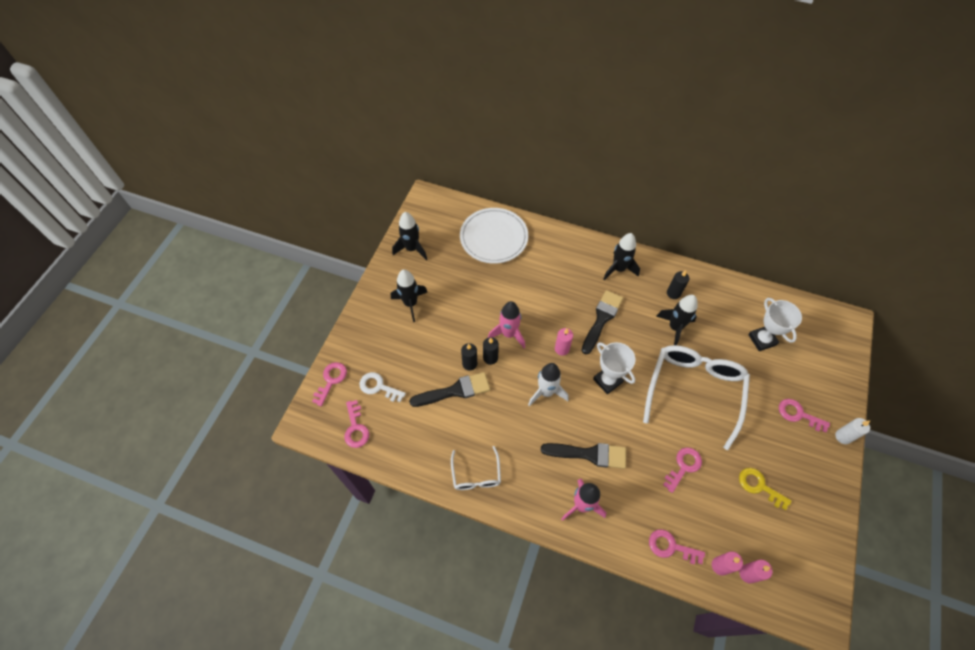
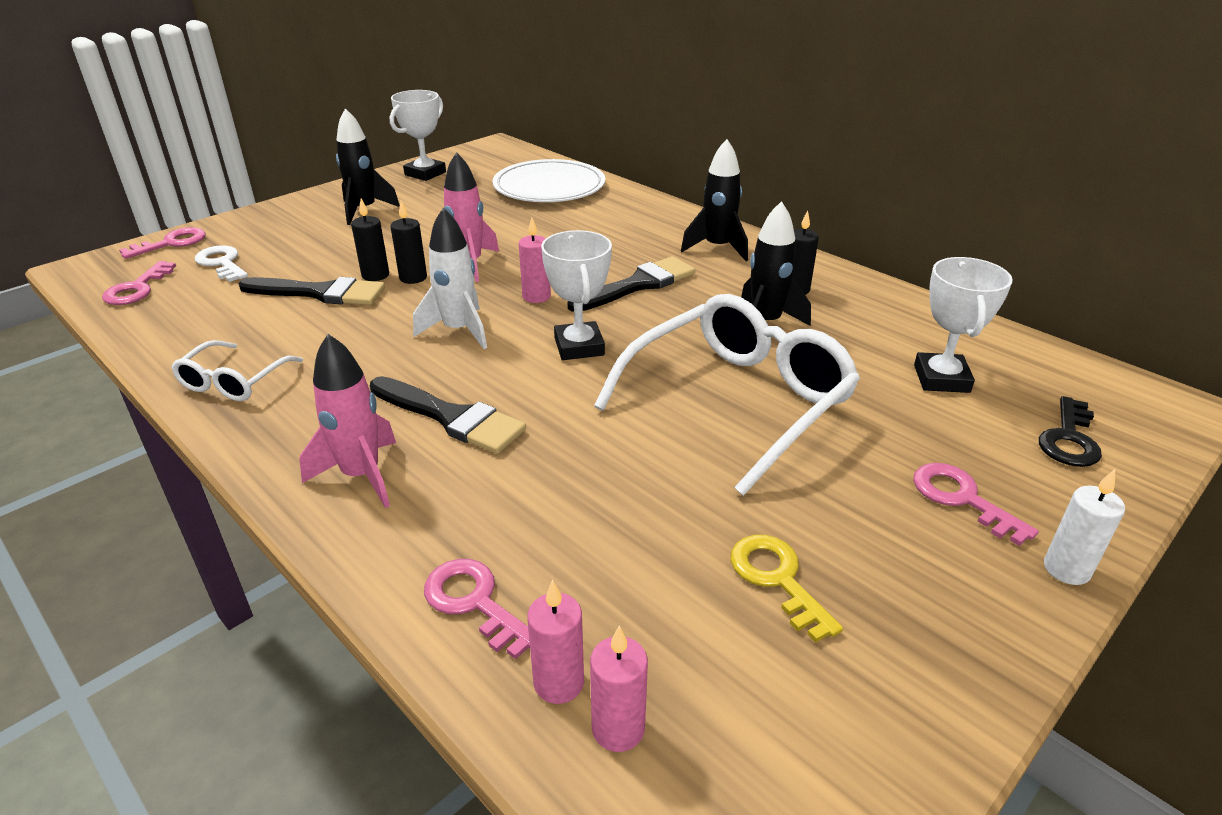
camera: 25 degrees right, 25 degrees down
(412, 249) = (425, 173): black rocket -> white trophy
(683, 466) = (622, 491): pink key -> none
(820, 360) = (1069, 439): none -> black key

